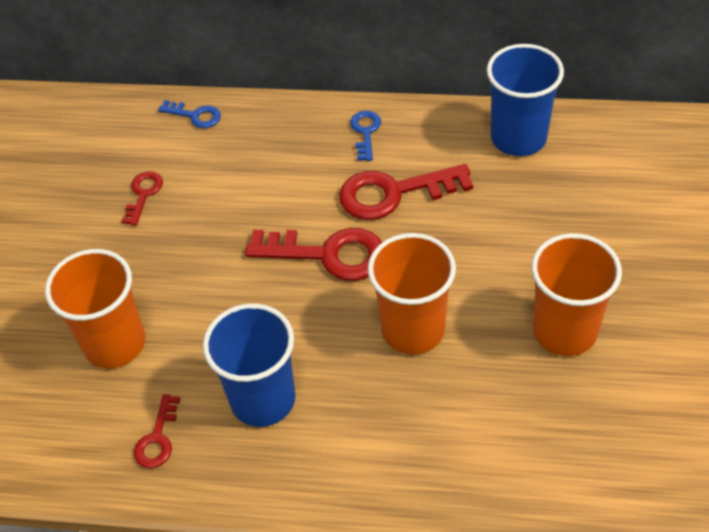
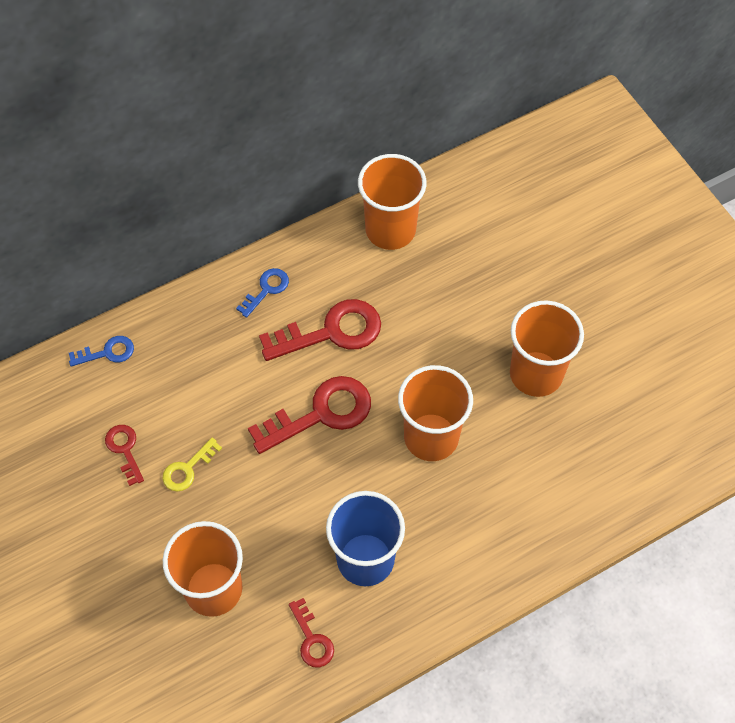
camera: 40 degrees left, 10 degrees up
(179, 236) = (188, 469): none -> yellow key
(365, 132) = (266, 289): blue key -> blue key turned 75 degrees clockwise
(394, 193) = (331, 332): red key -> red key turned 150 degrees counterclockwise
(518, 138) = (390, 230): blue cup -> orange cup

